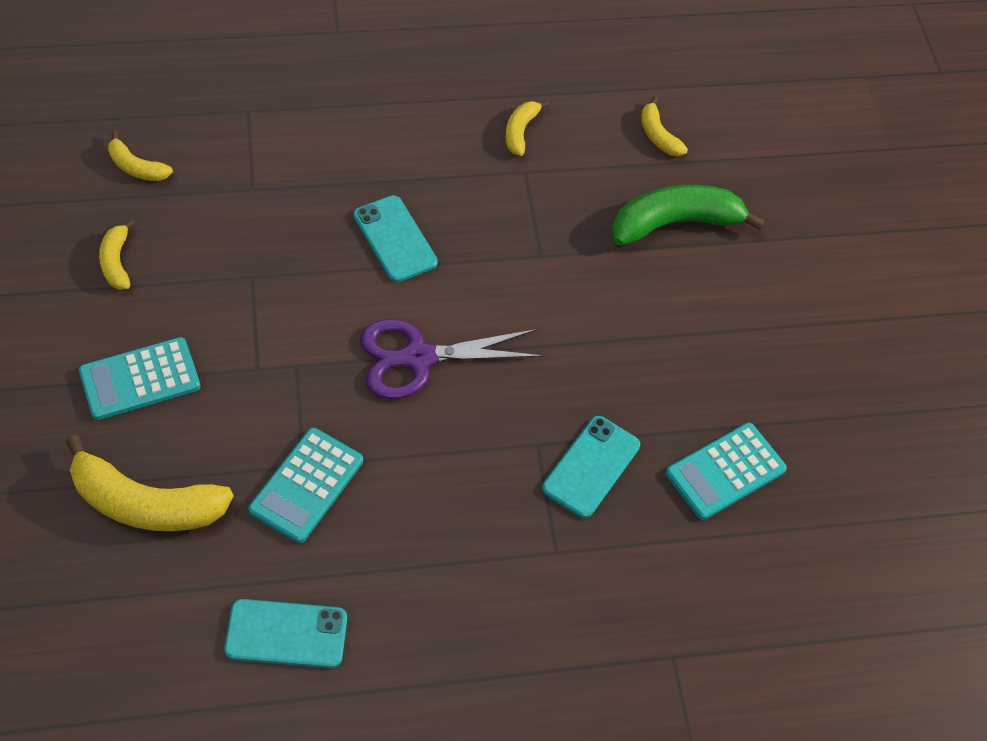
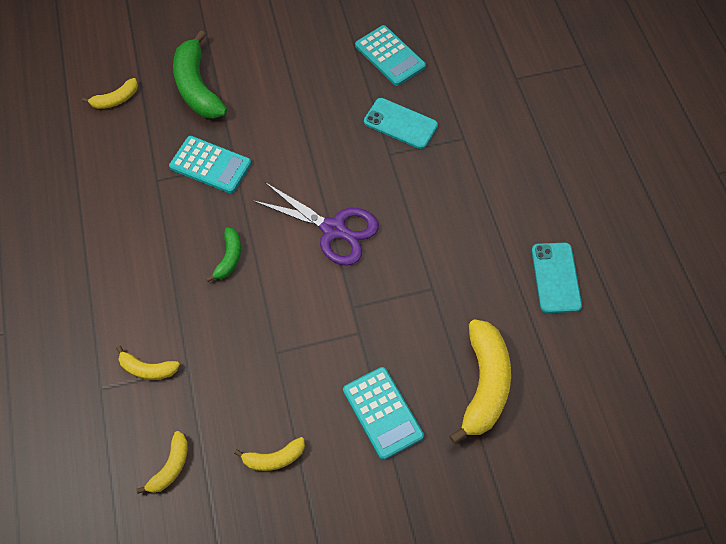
camera: 90 degrees left, 5 degrees up
(306, 485) = (448, 283): turquoise calculator -> turquoise calculator (210, 165)
(395, 239) = (229, 258): turquoise phone -> green banana
(418, 358) = (333, 229): purple scissors -> purple scissors turned 45 degrees counterclockwise
(520, 132) = (116, 186): yellow banana -> yellow banana (148, 369)

